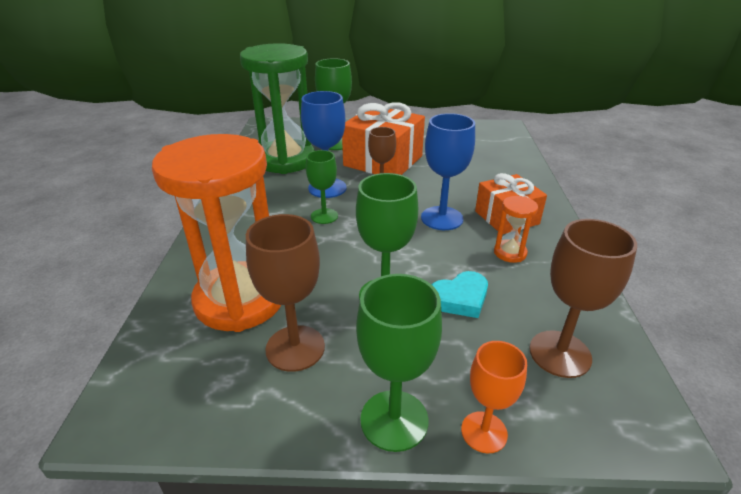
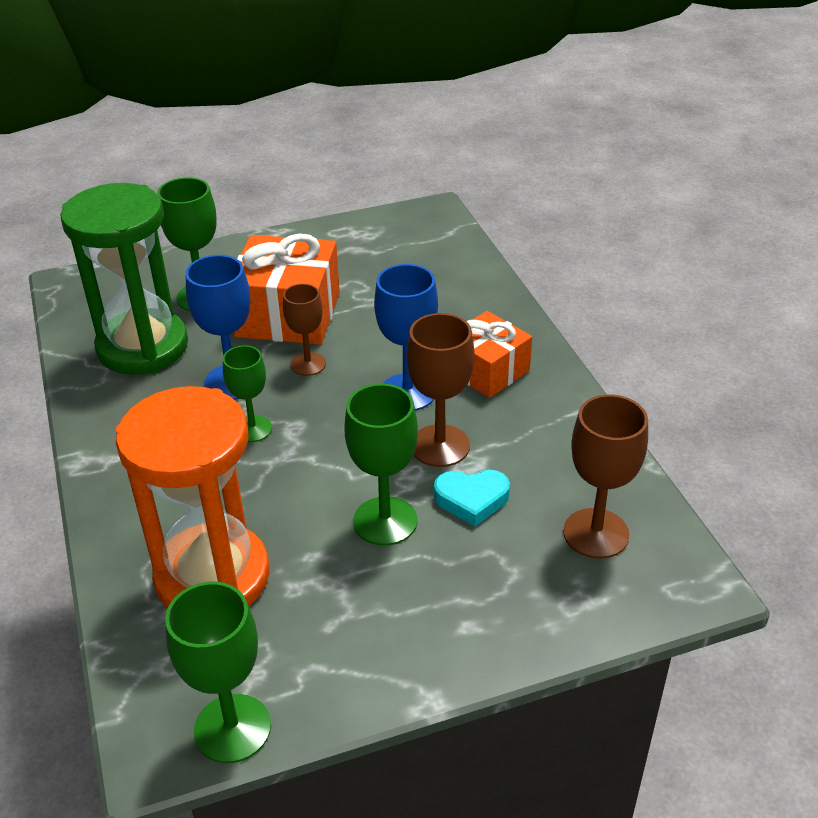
camera: 20 degrees left, 5 degrees up
(295, 348) = (314, 613): brown goblet -> brown goblet (440, 446)
(394, 420) = (456, 654): green goblet -> green goblet (232, 728)
(460, 299) = (472, 499): turquoise heart -> turquoise heart turned 45 degrees clockwise
(484, 432) = (547, 637): orange goblet -> none
(510, 253) = (507, 422): orange hourglass -> none

